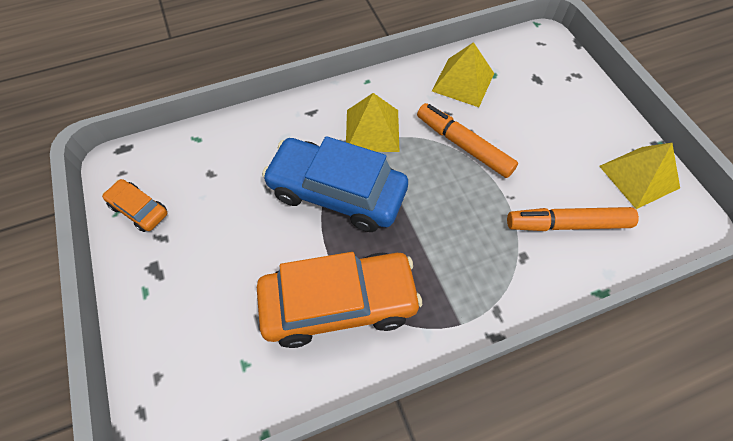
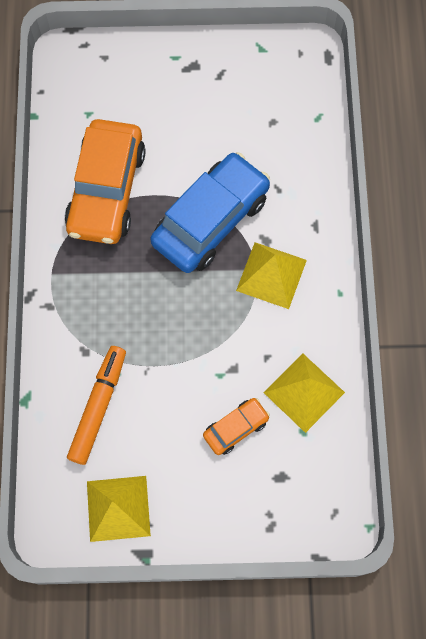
camera: 110 degrees right, 10 degrees up
(139, 209) = (254, 62): orange car -> orange car (236, 428)
(463, 145) = (220, 354): orange marker -> none

